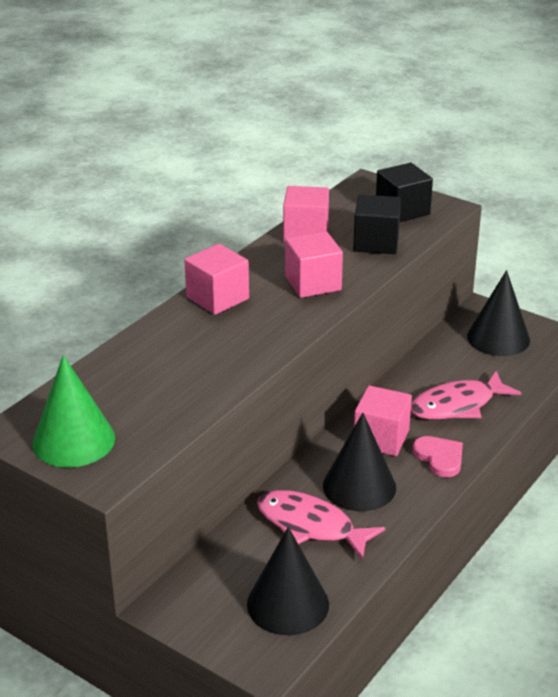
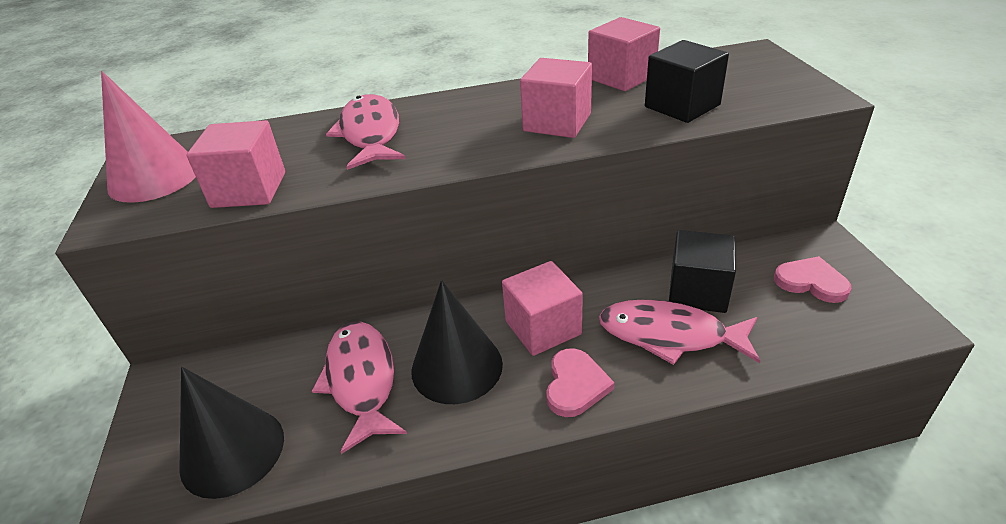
camera: 45 degrees right, 5 degrees up
(73, 440) = (154, 177): green cone -> pink cone
(190, 341) = (370, 134): none -> pink fish
(217, 298) = (453, 106): pink cube -> pink cube (249, 190)
(402, 210) = (759, 85): black cube -> black cube (698, 291)
(498, 338) = (811, 282): black cone -> pink heart

